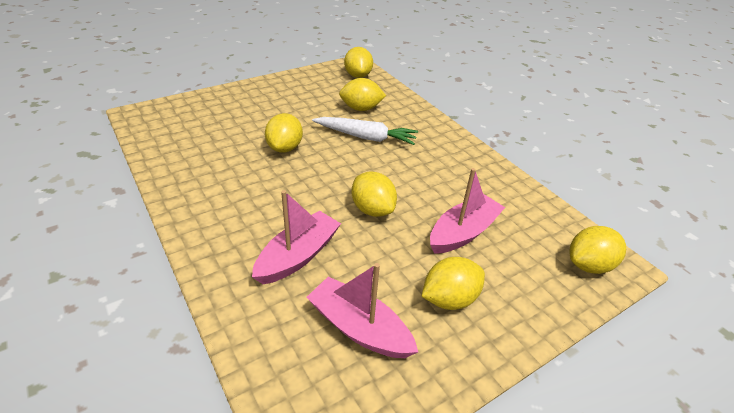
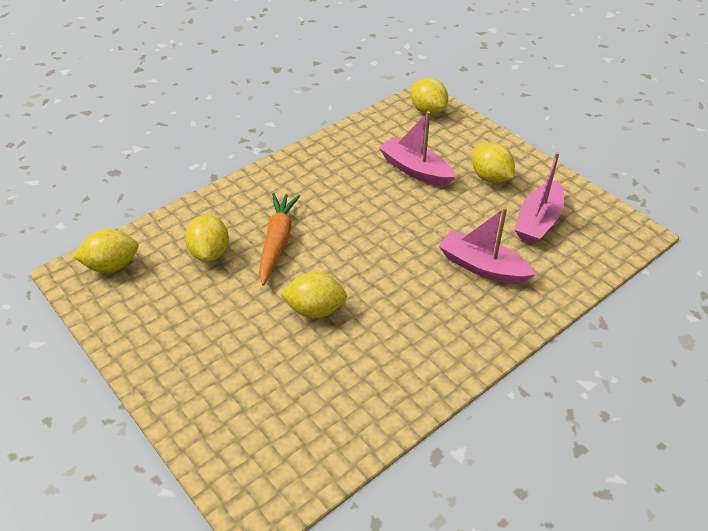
camera: 95 degrees left, 5 degrees up
(366, 137) = (277, 242): white carrot -> orange carrot
(372, 209) = (403, 226): yellow lemon -> none

